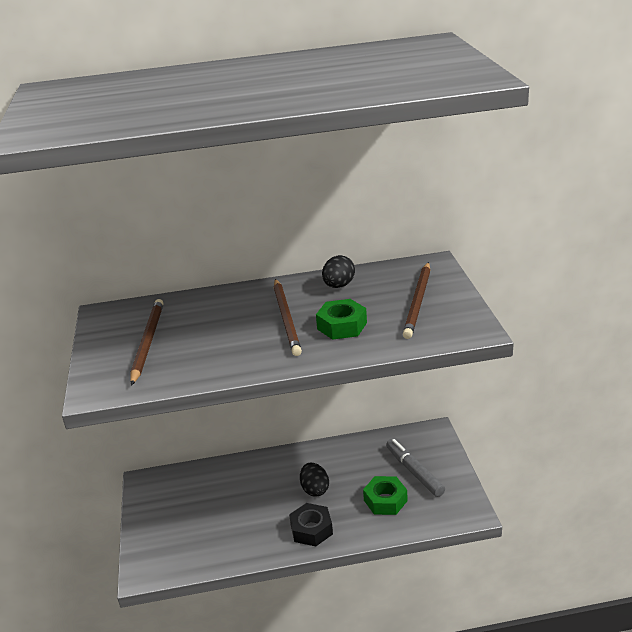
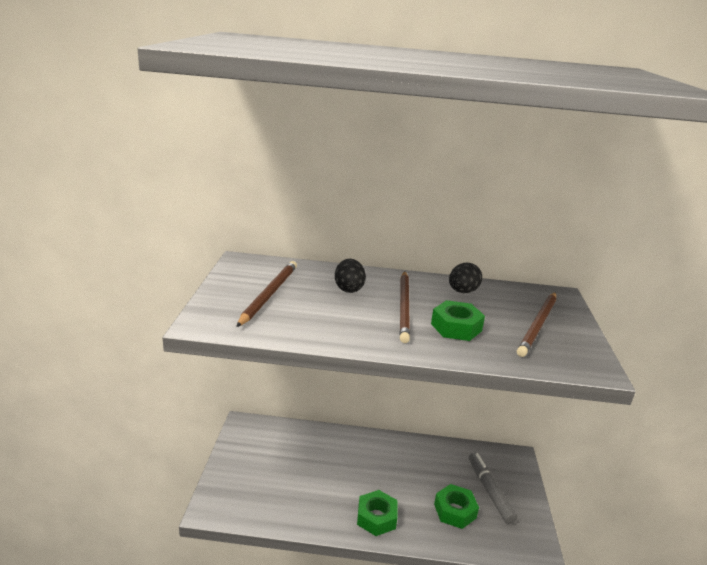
camera: 10 degrees right, 5 degrees down
(311, 529) = (376, 517): black nut -> green nut
(315, 489) = (390, 479): black egg -> black egg (348, 289)

